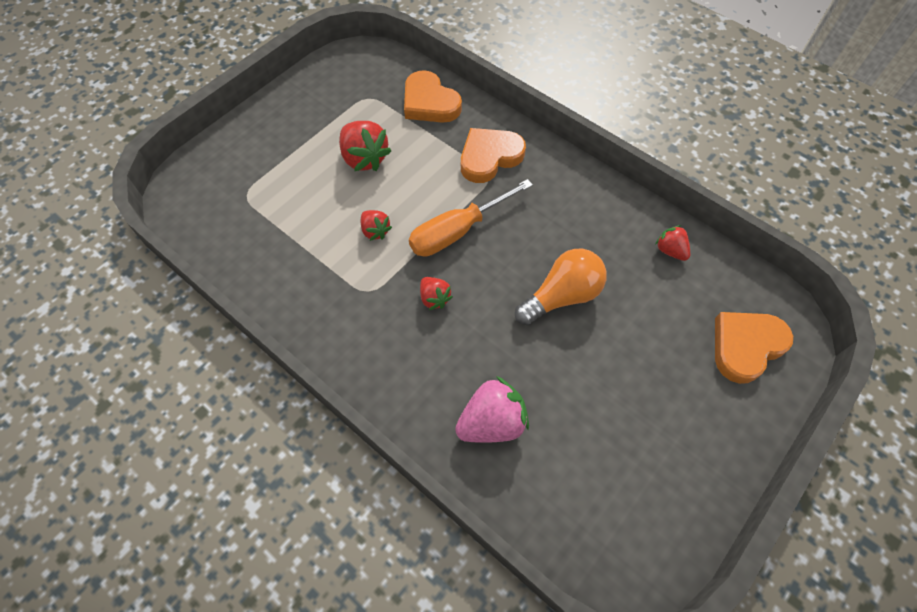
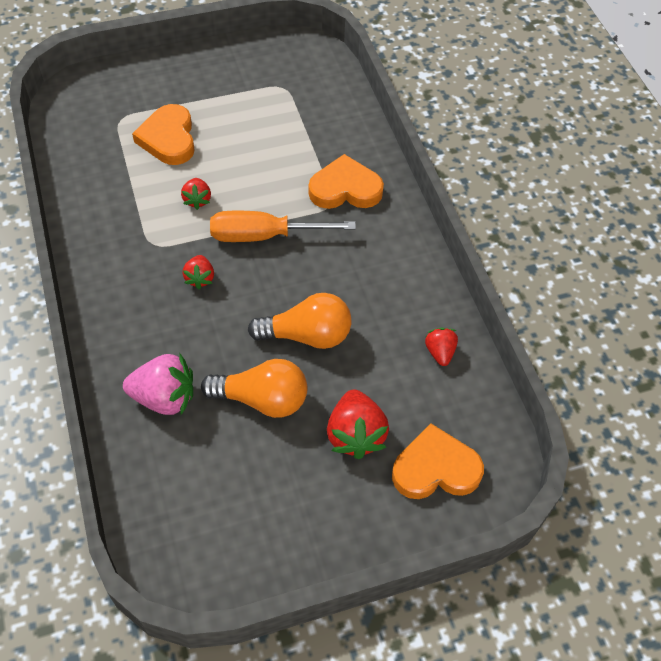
camera: 30 degrees right, 5 degrees down
(364, 158) = (237, 137): red strawberry -> red strawberry (355, 435)
(429, 103) = (332, 116): orange heart -> orange heart (168, 139)
(572, 372) = (262, 399): none -> orange light bulb

